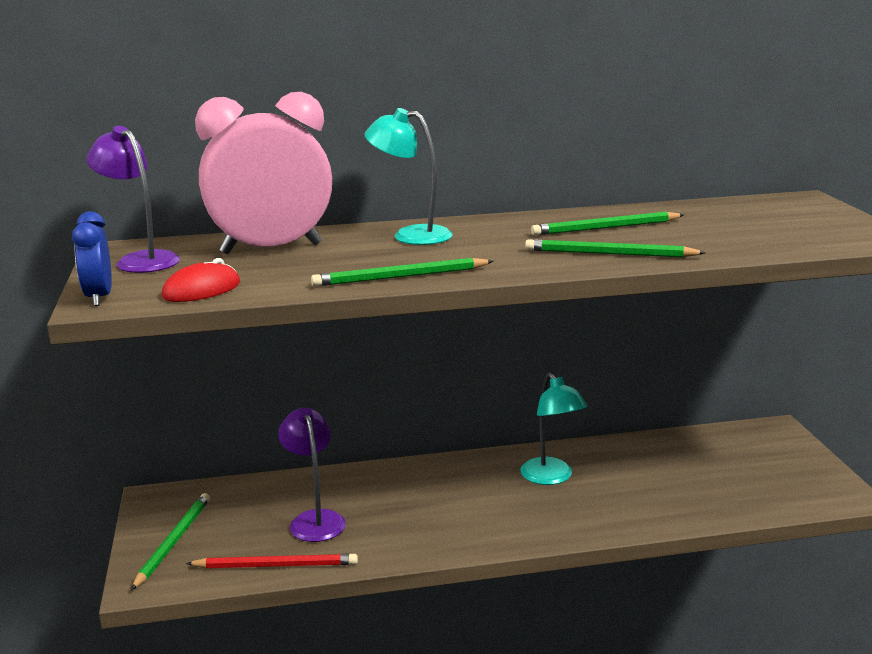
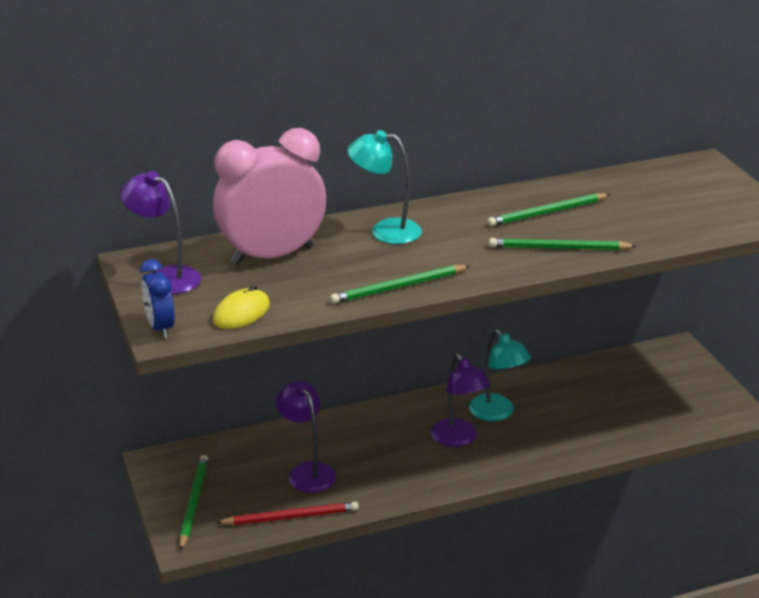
camera: 10 degrees left, 10 degrees up
(201, 290) = (241, 313): red mouse -> yellow mouse
(499, 500) = (458, 439): none -> purple lamp

